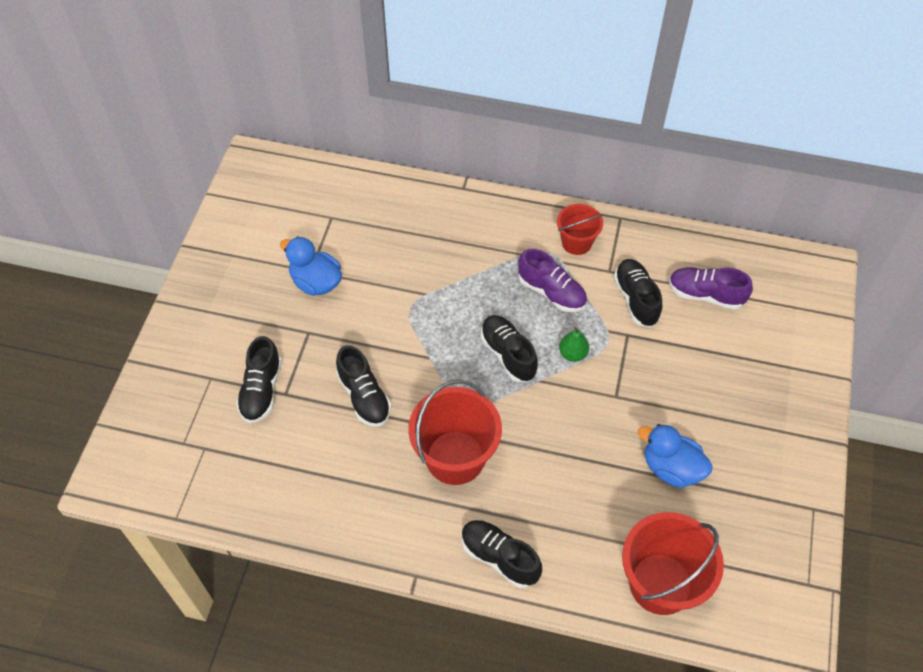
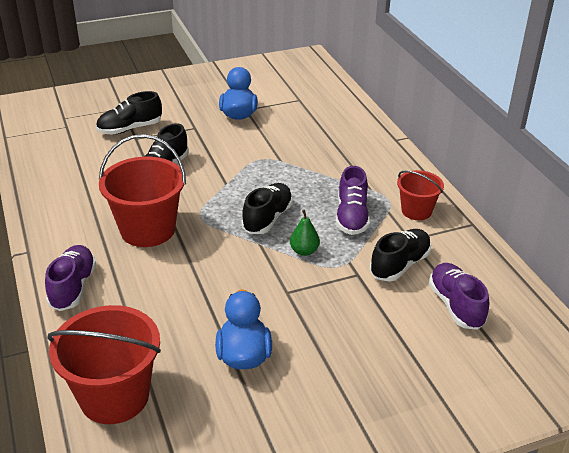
camera: 55 degrees right, 20 degrees down
(499, 557) = (73, 287): black shoe -> purple shoe

